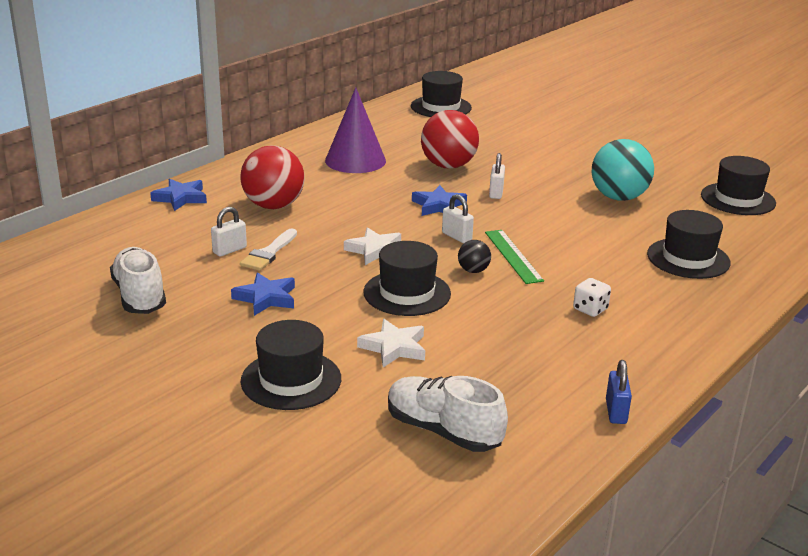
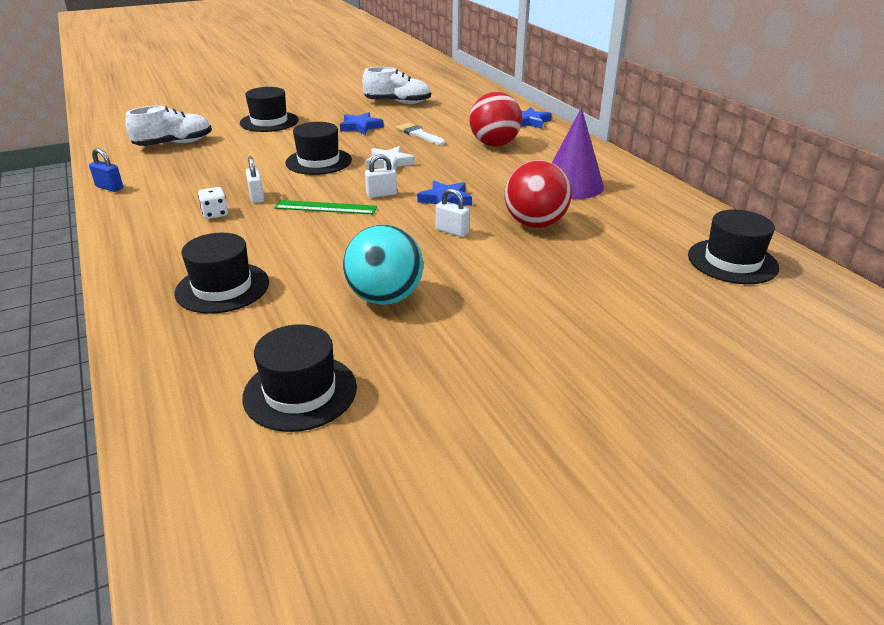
camera: 115 degrees right, 5 degrees up
(229, 250) = (434, 125): white padlock -> white padlock (257, 197)
(394, 347) = (263, 147): white star -> none
(473, 270) = (322, 188): black ball -> none

